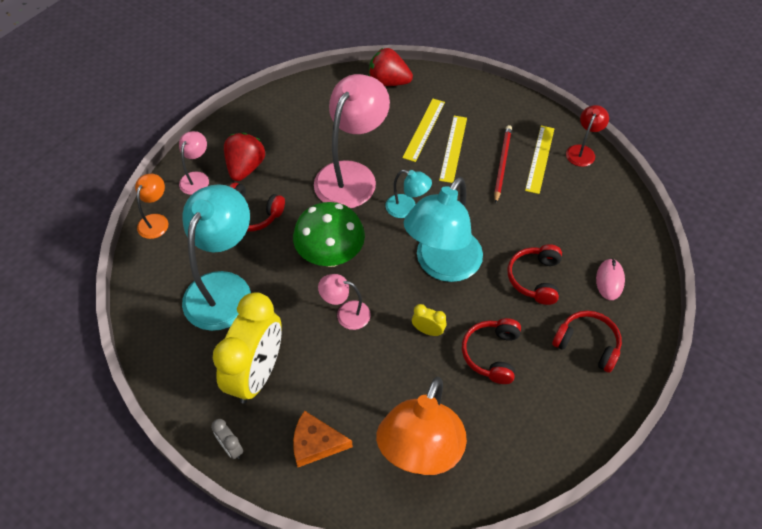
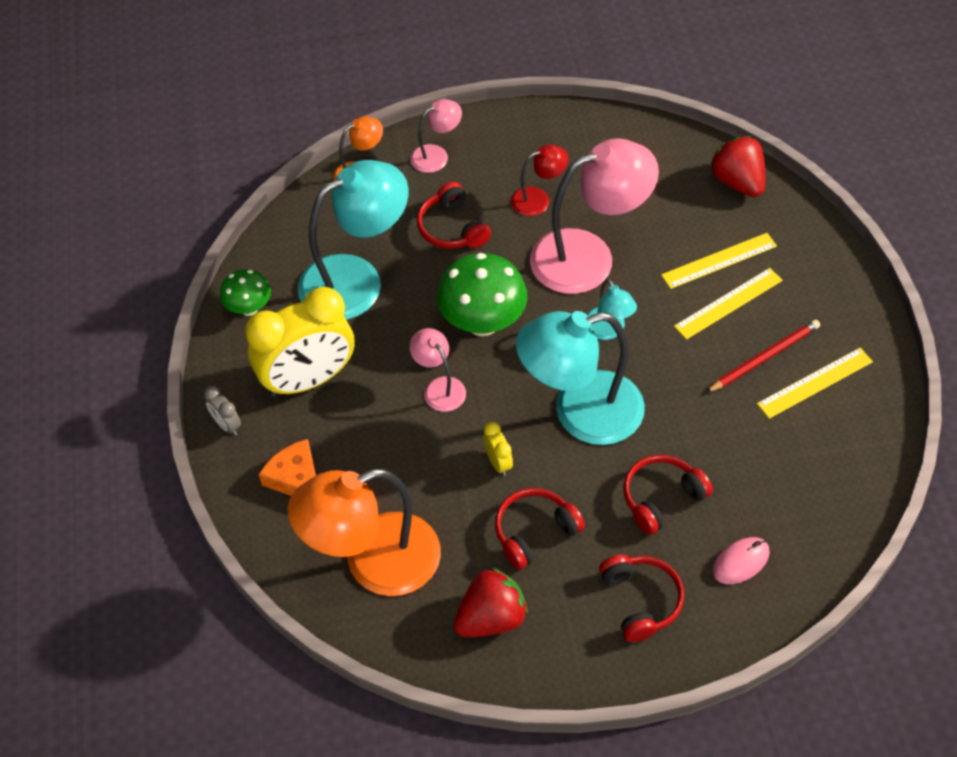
camera: 45 degrees right, 0 degrees up
(167, 359) = (249, 308): none -> green mushroom
(231, 447) = (226, 424): grey clock -> grey clock turned 45 degrees counterclockwise
(245, 168) = (492, 176): red strawberry -> red strawberry (491, 618)
(582, 151) = (877, 410): red lamp -> red lamp (538, 199)

